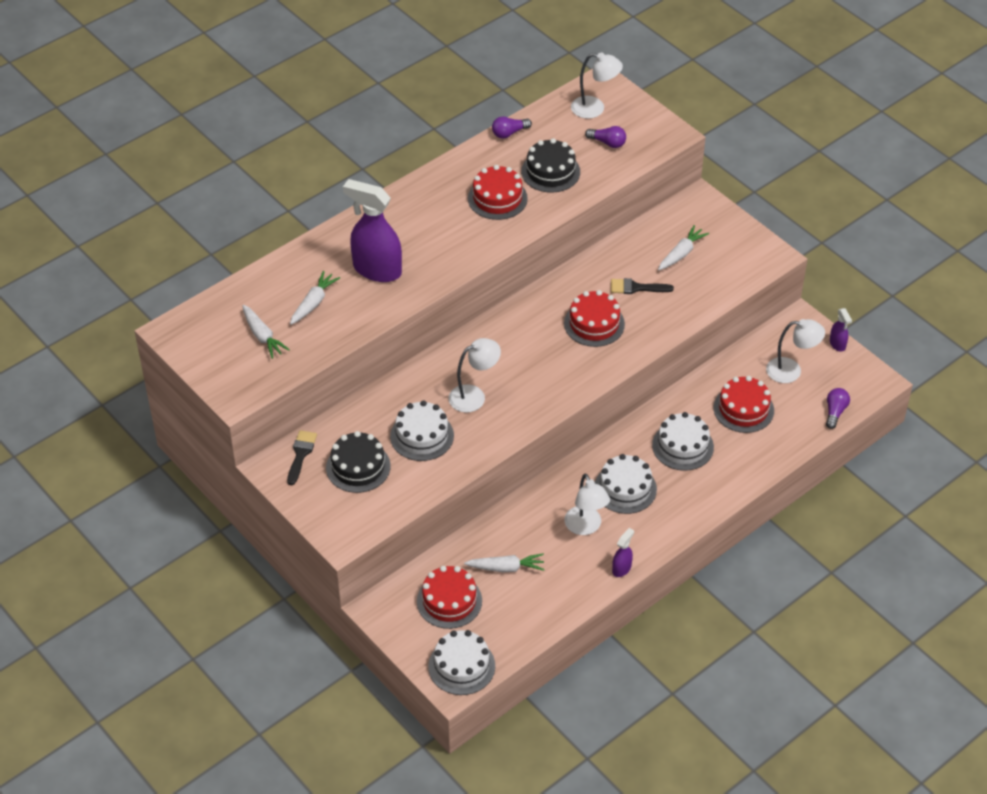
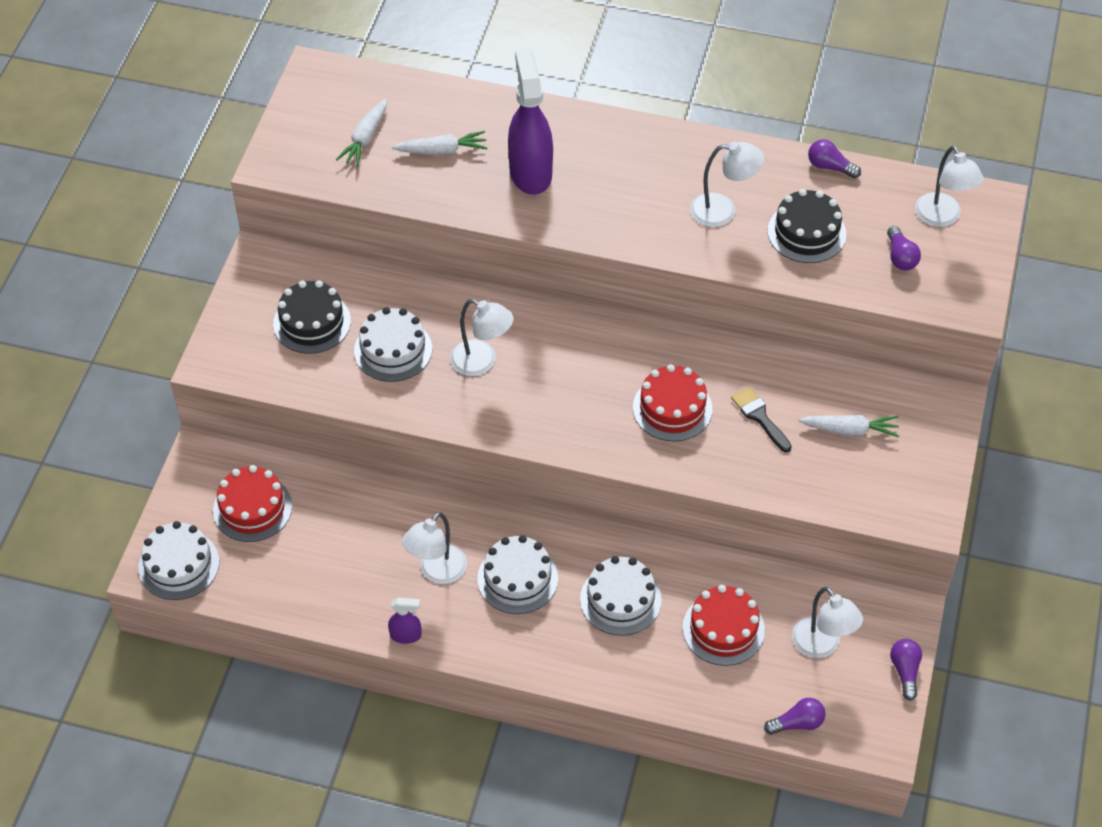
camera: 55 degrees right, 5 degrees up
(301, 454) = (293, 269): black brush -> none
(497, 198) = (723, 210): red cake -> white lamp
(506, 568) = (330, 532): white carrot -> none
(837, 344) = (905, 671): purple spray bottle -> purple light bulb

